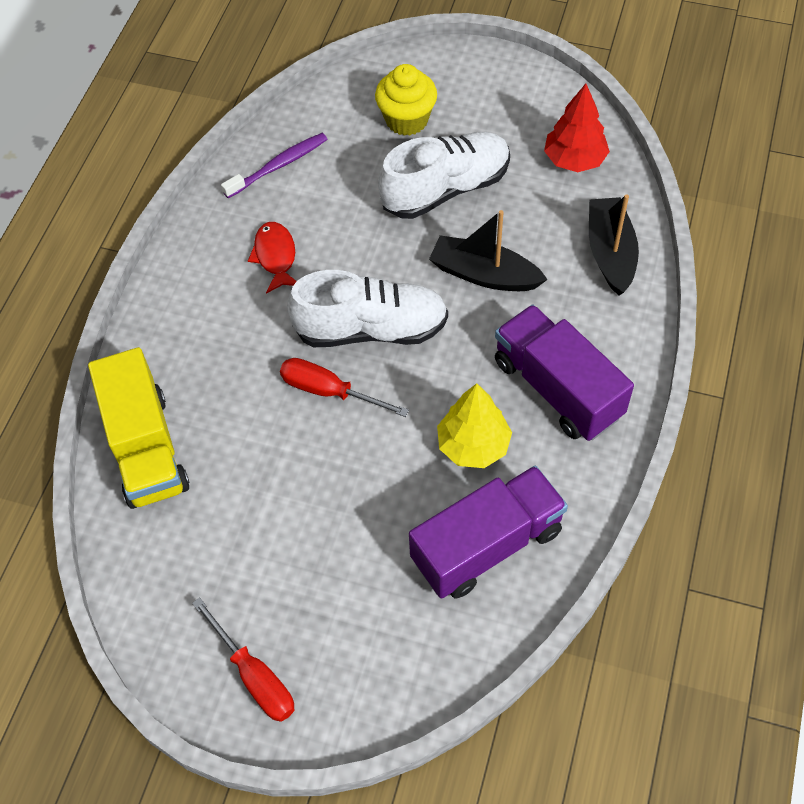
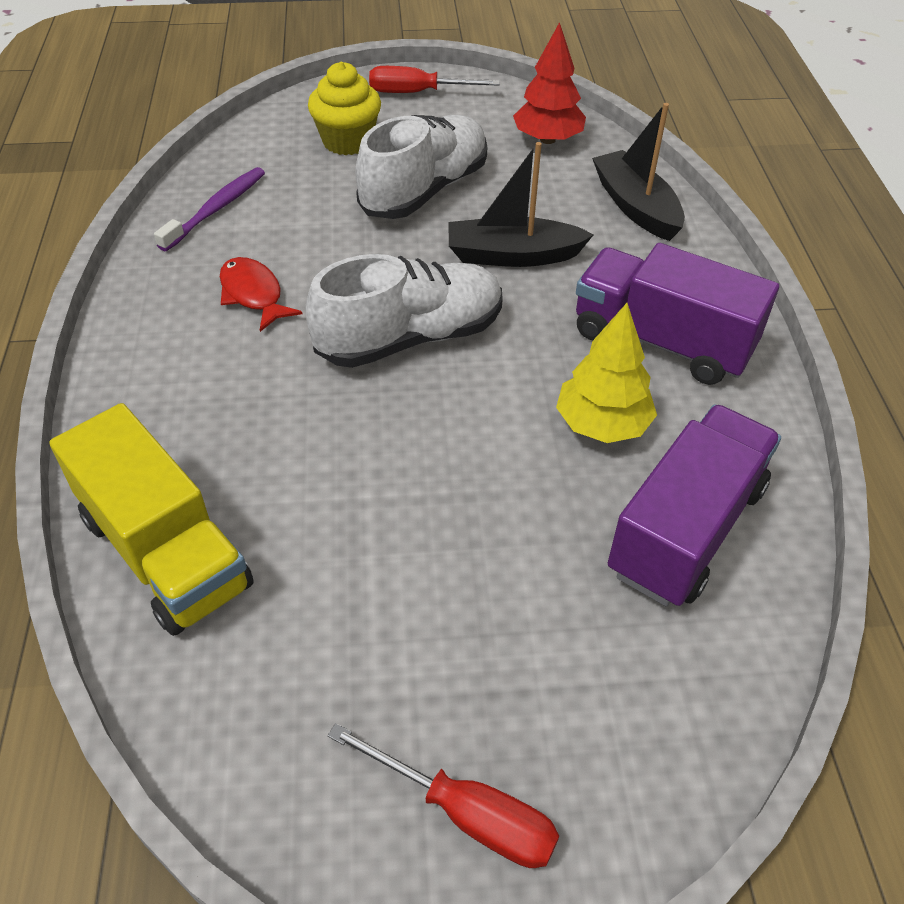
camera: 25 degrees left, 10 degrees down
(329, 391) = (391, 416): red screwdriver -> red screwdriver (417, 93)

